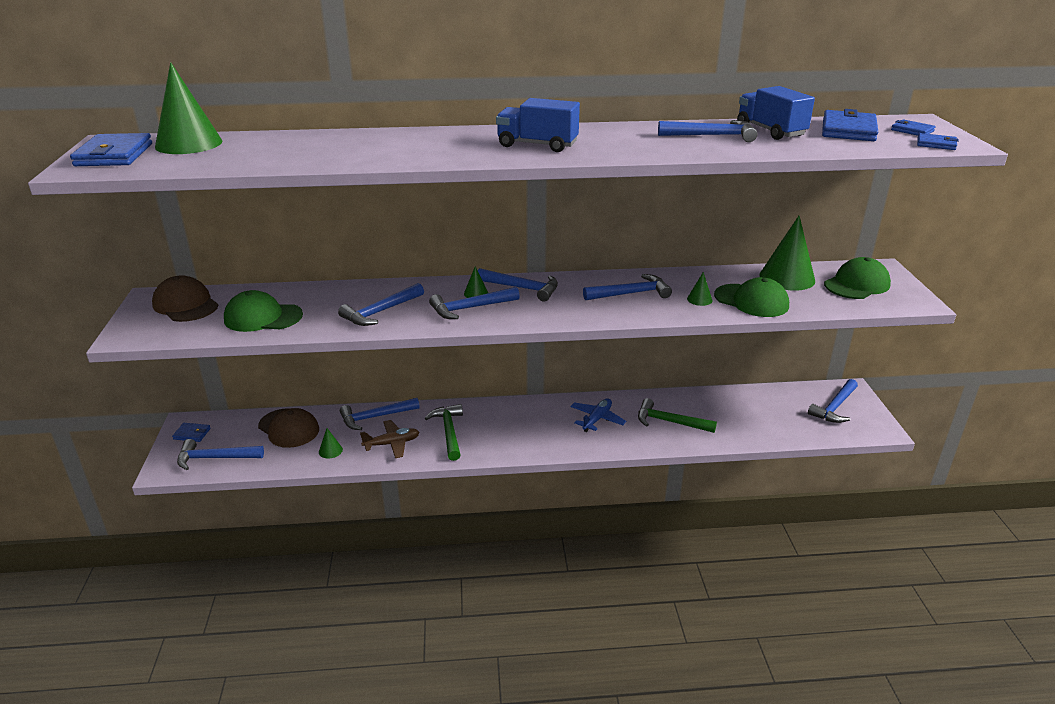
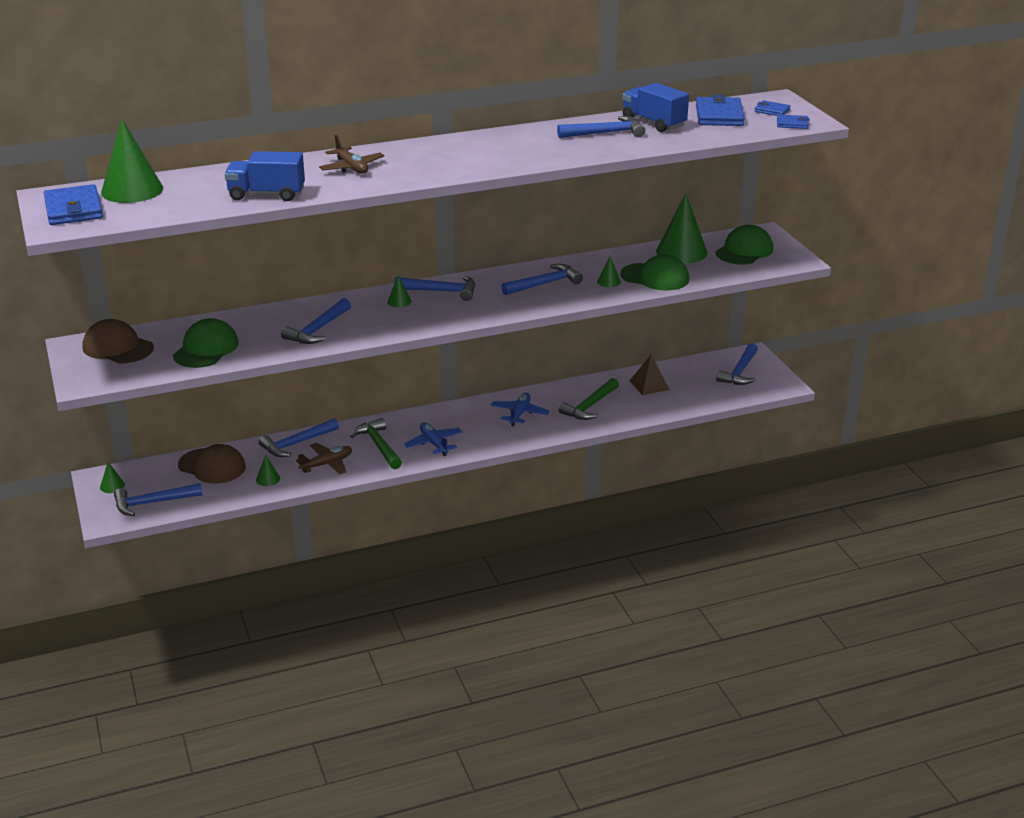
camera: 15 degrees left, 0 degrees up
(192, 434) = (112, 486): blue wallet -> green cone
(263, 317) = (206, 349): green cap -> green cap turned 120 degrees clockwise
(420, 143) = (351, 168): none -> brown plane
(470, 308) = (401, 316): blue hammer -> none
(502, 438) = (434, 443): none -> blue plane
(537, 145) = (457, 158): blue truck -> blue truck (266, 194)
(669, 422) = (589, 406): green hammer -> green hammer turned 60 degrees counterclockwise
(736, 408) = (649, 385): none -> brown pyramid

